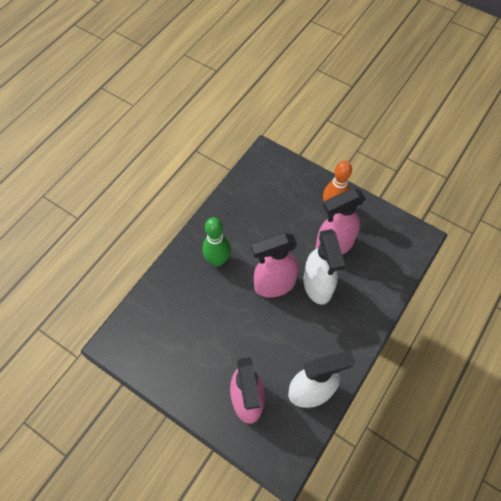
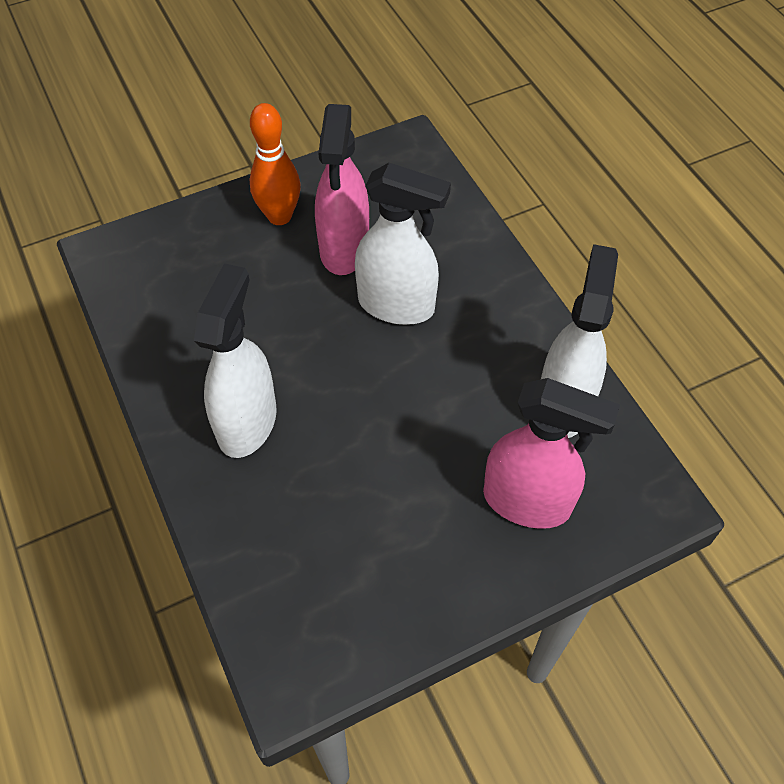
camera: 60 degrees left, 5 degrees down
(218, 260) = (247, 422): green bowling pin -> white spray bottle
(274, 285) = (353, 362): pink spray bottle -> none

